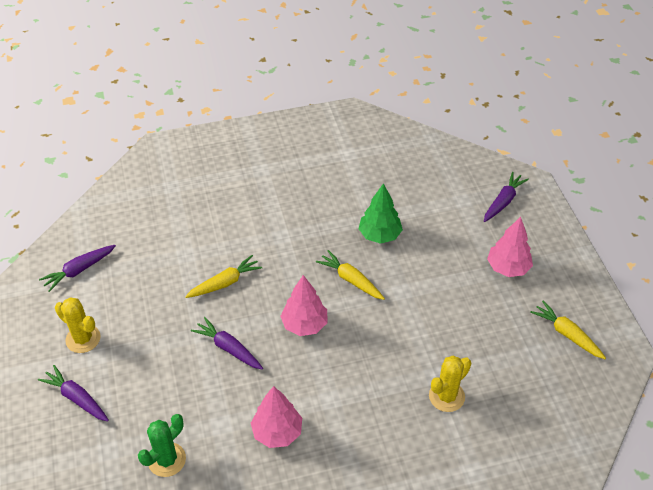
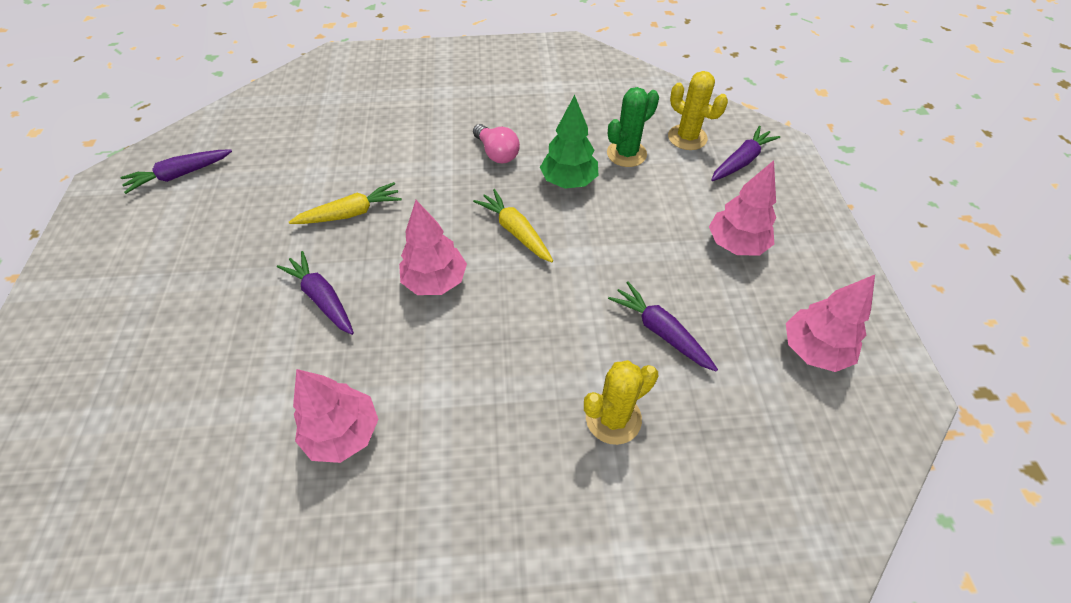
camera: 10 degrees right, 5 degrees up
(77, 398) = (93, 336): purple carrot -> purple carrot (660, 331)
(83, 339) = (142, 258): yellow cactus -> yellow cactus (687, 137)
(167, 460) = (168, 449): green cactus -> green cactus (626, 154)
(319, 219) = (497, 153): none -> pink light bulb
(567, 334) = (813, 350): yellow carrot -> pink tree

